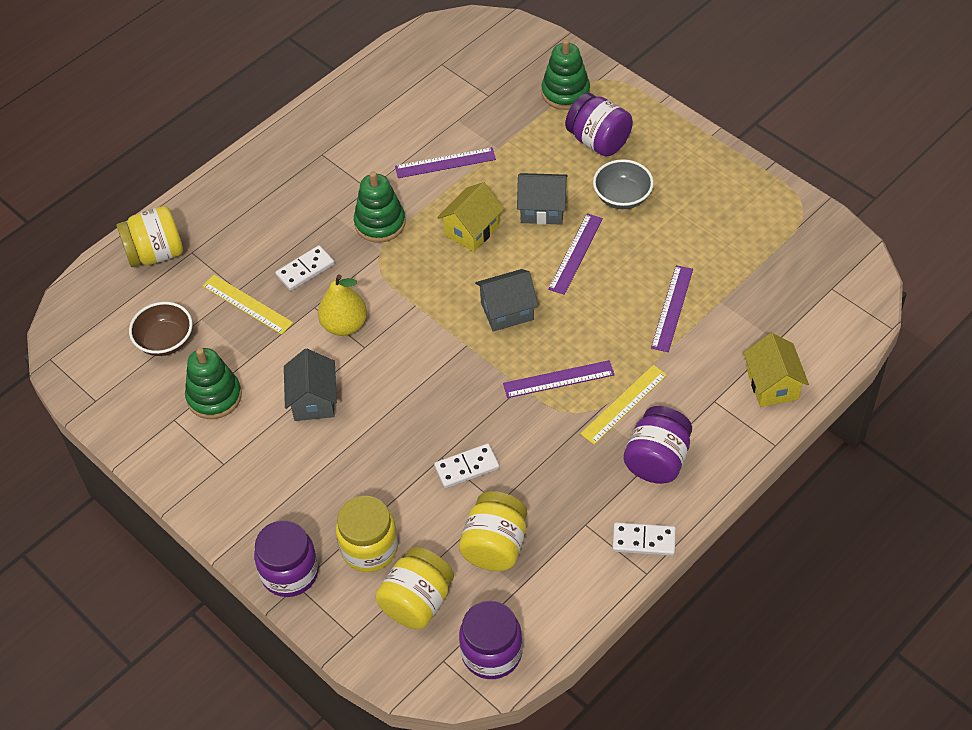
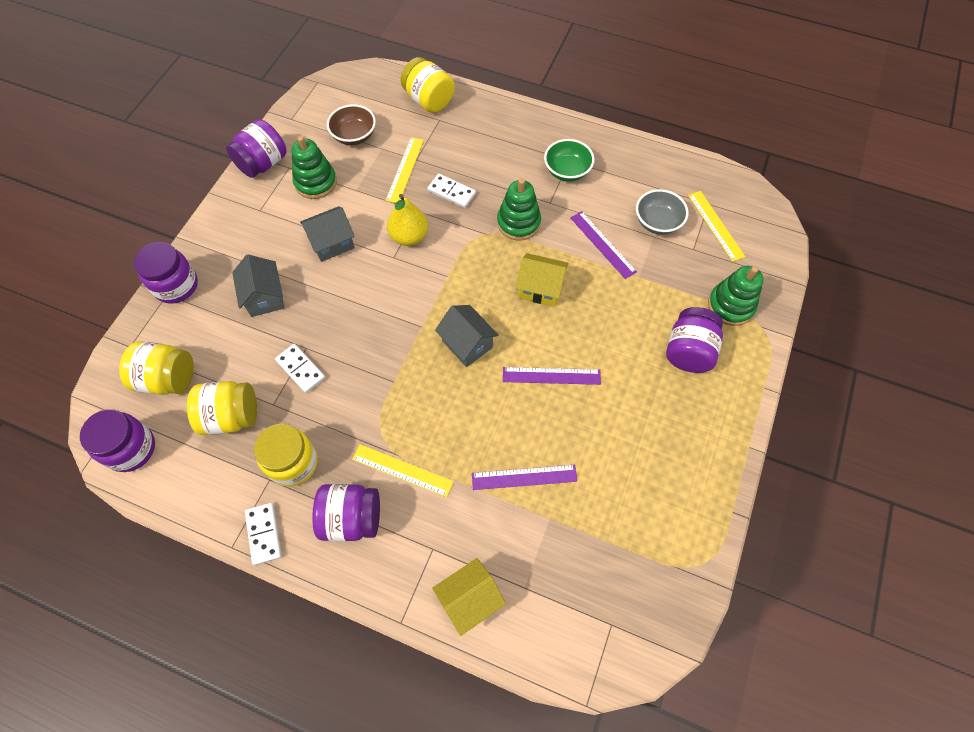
camera: 65 degrees right, 10 degrees up
(151, 445) = (263, 163): none -> purple jar
(335, 161) = (567, 171): none -> green bowl
(369, 548) = (209, 329): yellow jar -> yellow jar (293, 462)
(470, 68) = (715, 225): none -> yellow ruler
(542, 209) = (588, 333): grey house -> grey house (265, 297)
(558, 379) = (411, 408): purple ruler -> none
(622, 197) = (633, 392): grey bowl -> grey bowl (657, 222)

